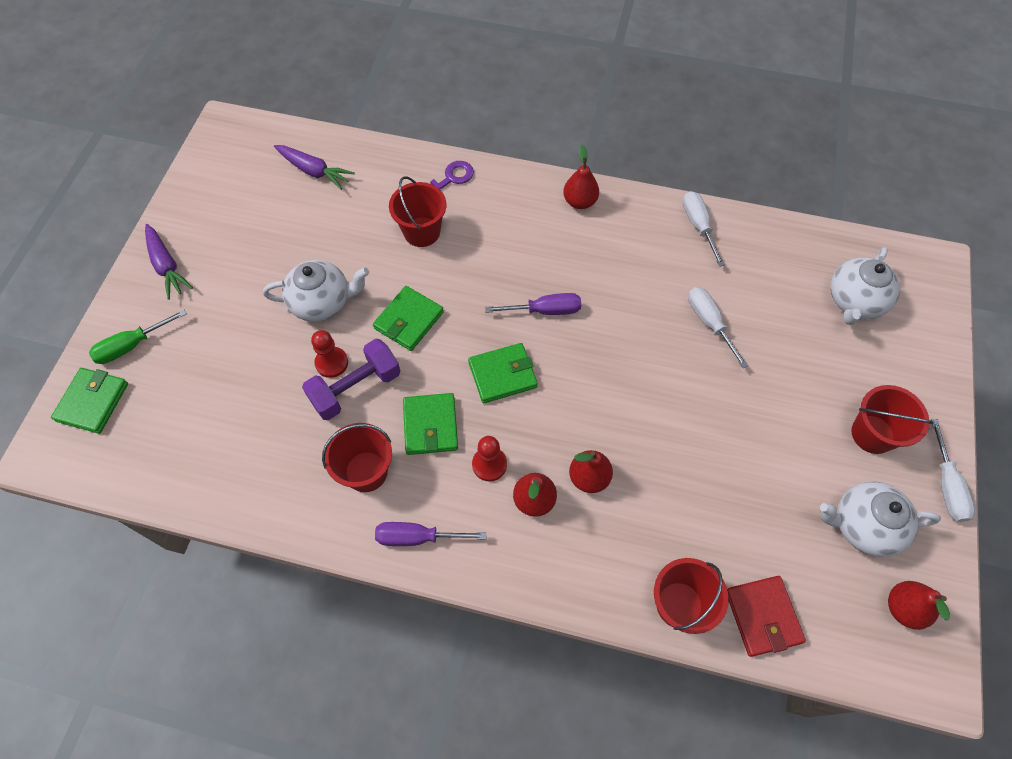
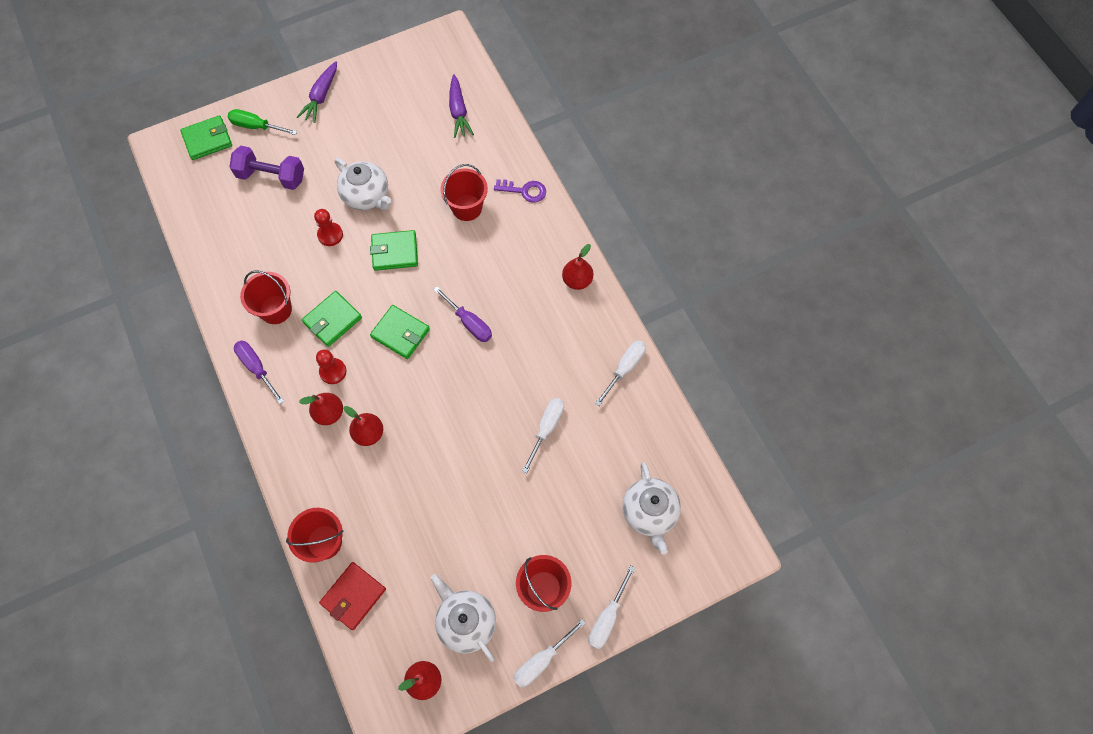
camera: 50 degrees right, 5 degrees up
(356, 388) = (324, 261): purple dumbbell -> purple dumbbell (271, 176)
(854, 301) = (649, 513): white teapot -> white teapot turned 90 degrees counterclockwise
(936, 401) = (607, 617): none -> white screwdriver

